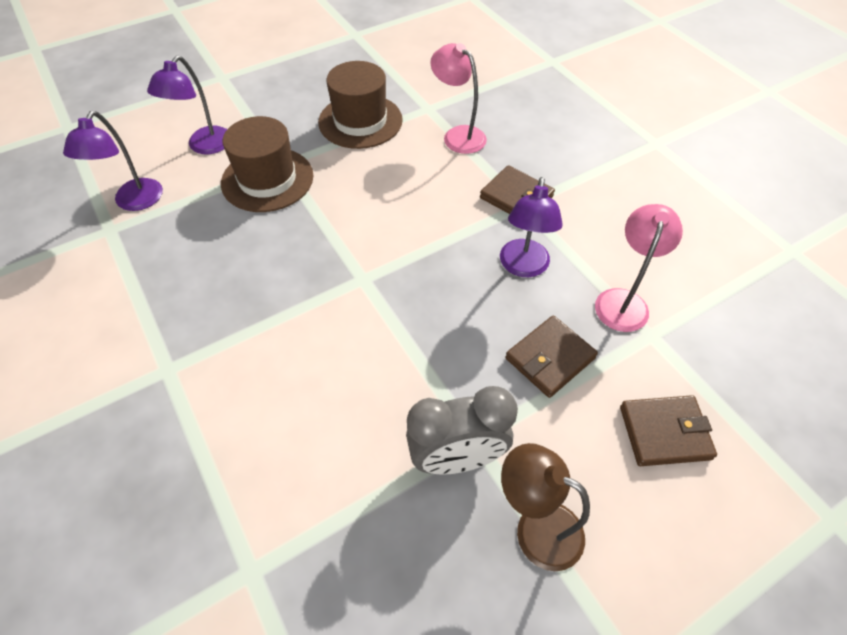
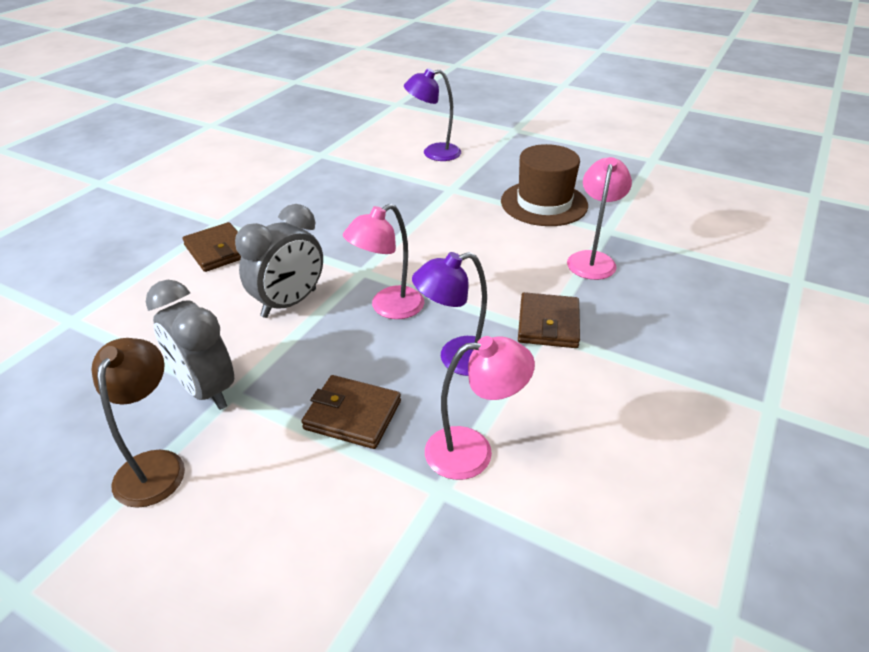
camera: 60 degrees right, 15 degrees down
(134, 202) = (353, 152): purple lamp -> none
(267, 179) = (427, 189): brown hat -> none
(370, 352) = (289, 303): none -> grey clock
(430, 282) = (388, 308): none -> pink lamp
(664, 432) = (309, 539): brown wallet -> brown wallet (218, 250)

